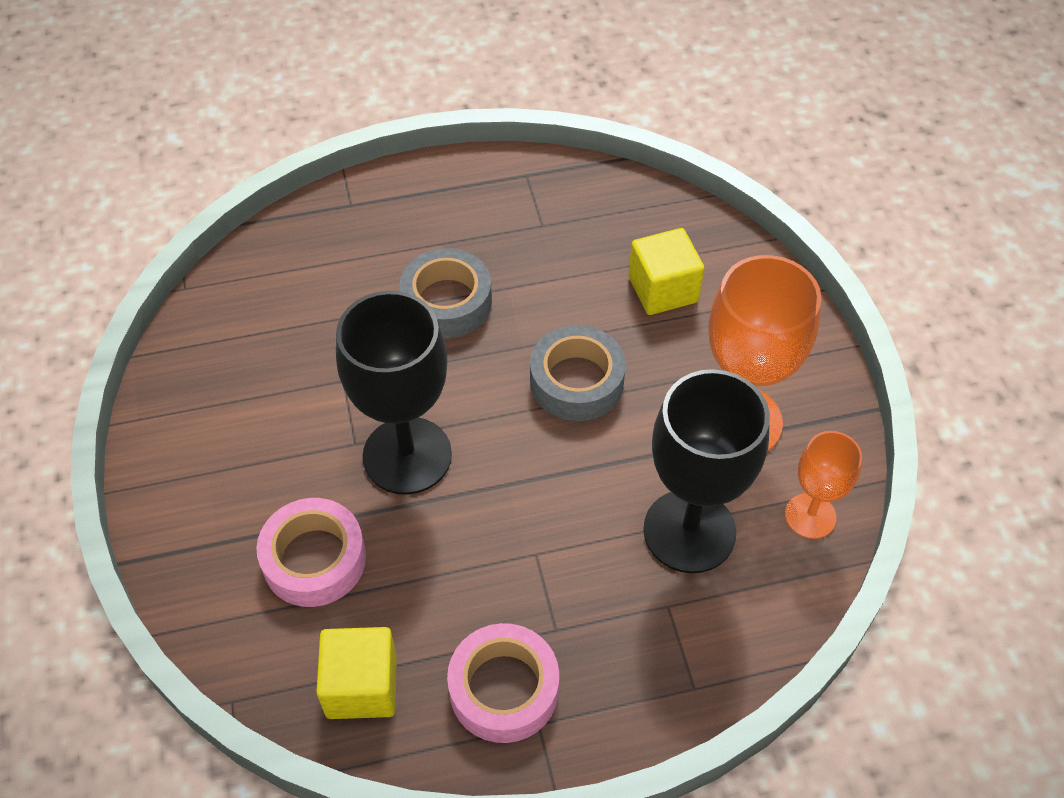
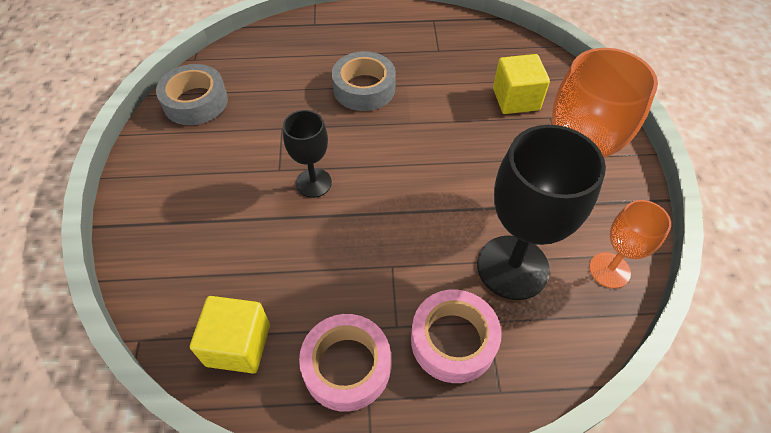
camera: 10 degrees right, 0 degrees up
(314, 559) = (229, 244): pink tape -> pink tape (453, 340)
(407, 455) = (313, 183): black goblet -> black goblet, size x0.56
(576, 381) = (444, 150): grey tape -> grey tape (195, 102)

